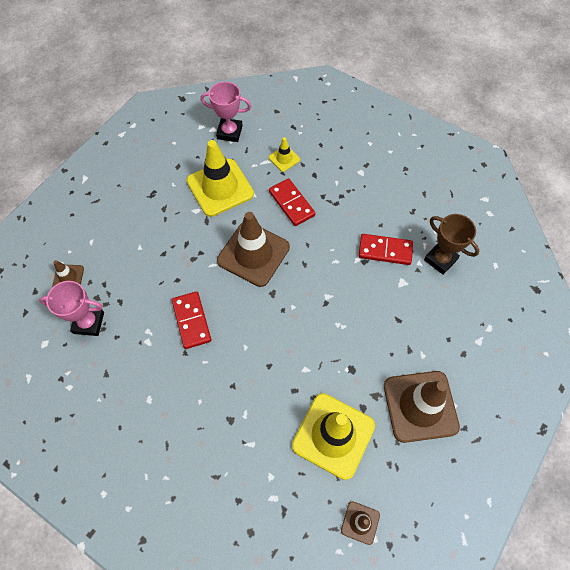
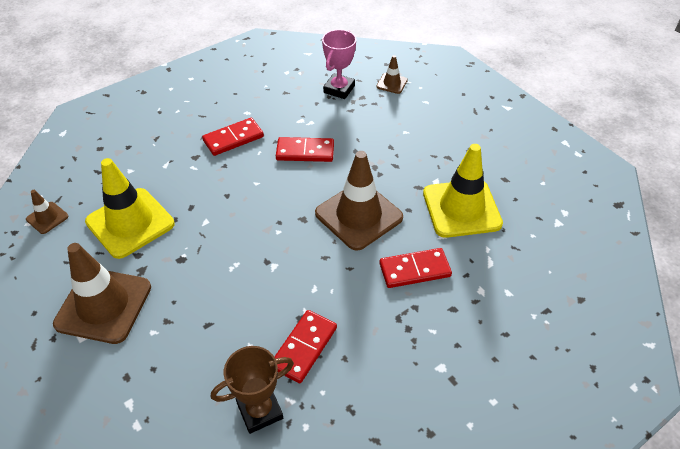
camera: 110 degrees right, 15 degrees down
(193, 395) = (233, 138): none -> red domino
(229, 132) = (549, 238): pink trophy -> none
(284, 158) = (490, 283): yellow traffic cone -> none

